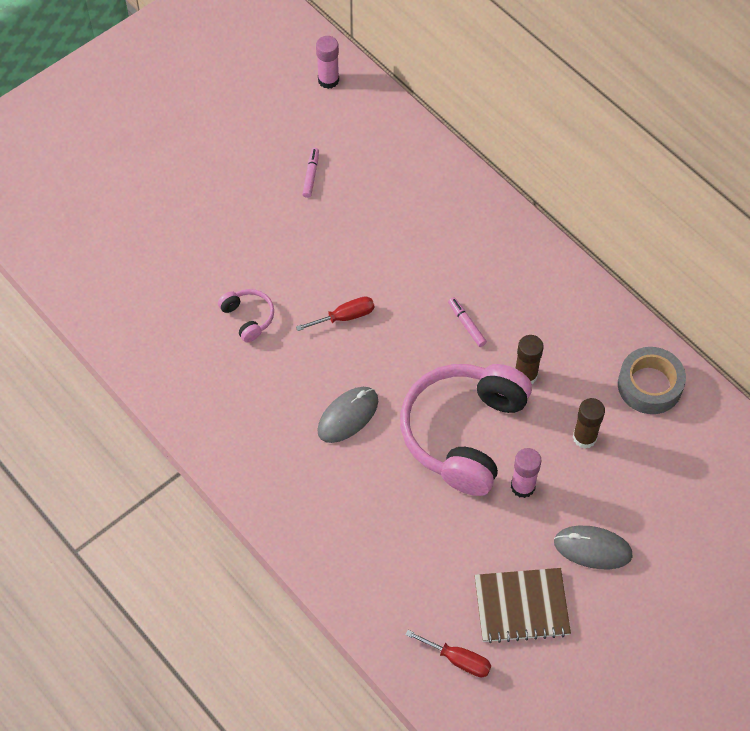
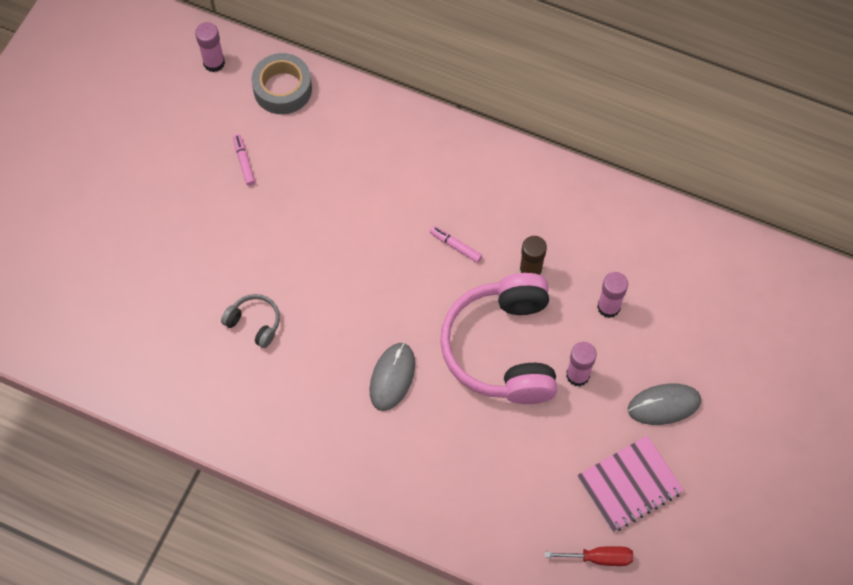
camera: 25 degrees left, 5 degrees up
(248, 317) = (254, 323): pink headphones -> grey headphones
(345, 317) = (343, 285): red screwdriver -> none
(521, 606) = (629, 484): brown notebook -> pink notebook
(584, 437) = (608, 307): brown glue stick -> pink glue stick
(649, 385) = (640, 235): grey tape -> grey tape (282, 89)

